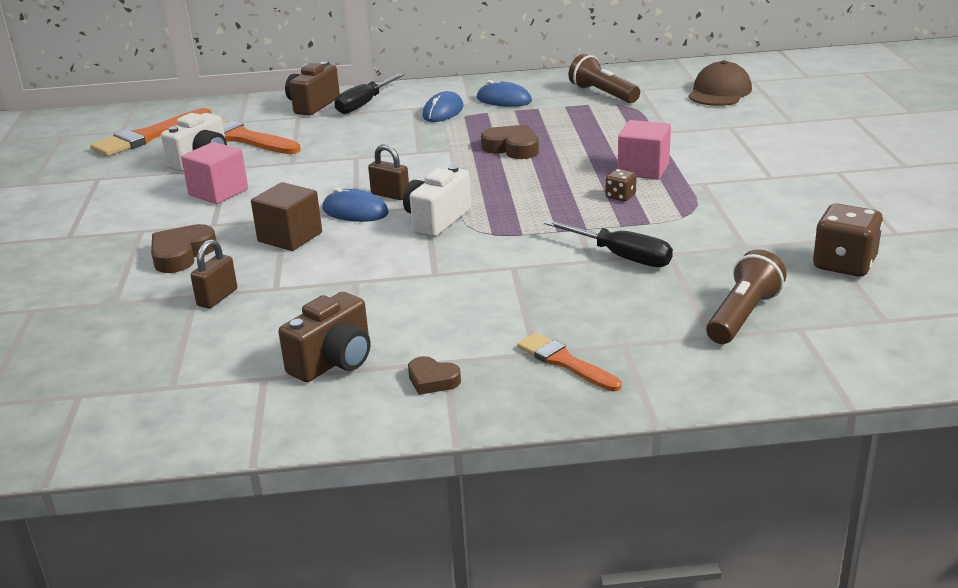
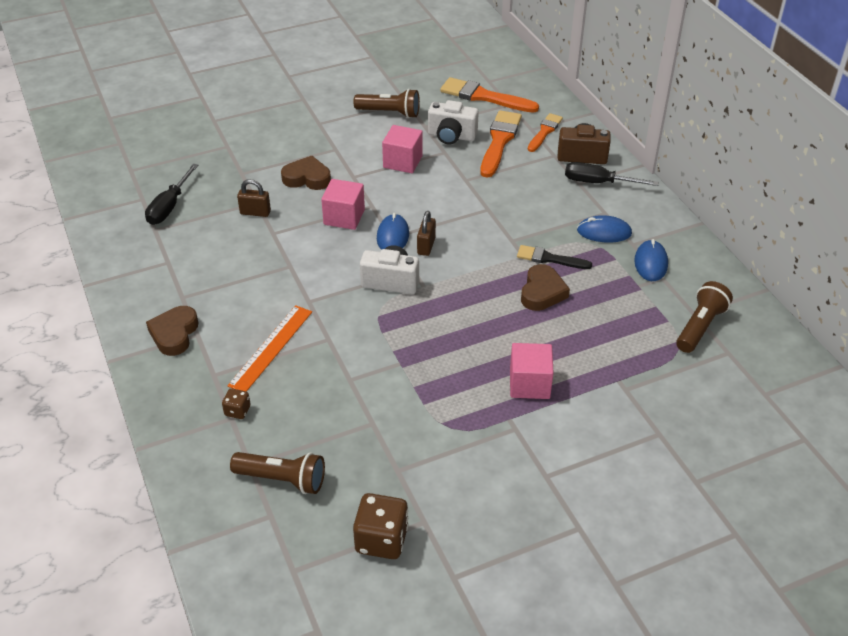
camera: 70 degrees right, 15 degrees up
(108, 190) = (389, 113): none -> brown flashlight
(290, 237) = (344, 217): brown cube -> pink cube
(334, 362) = (189, 285): brown camera -> none
(432, 380) = (174, 334): brown heart -> brown heart, size x1.62
(463, 139) = (549, 259): none -> black brush
(507, 306) = (271, 348): none -> orange ruler
(565, 362) = (204, 391): orange brush -> orange brush (544, 132)
(620, 196) = (467, 378): brown dice -> brown dice (237, 411)
(621, 257) = (359, 396): black screwdriver -> black screwdriver (169, 207)
(719, 92) = (752, 415): brown cap -> none

